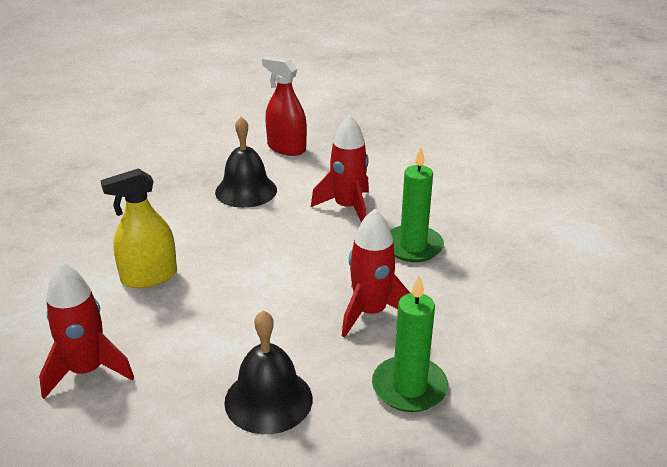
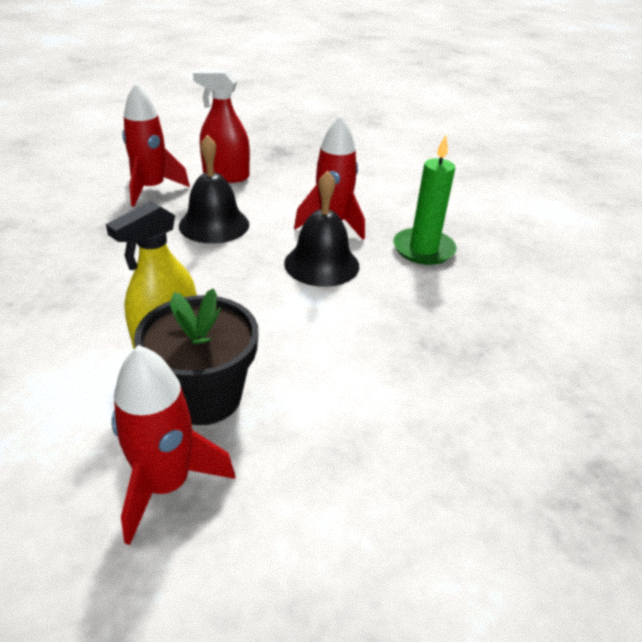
camera: 25 degrees left, 5 degrees up
(148, 321) = (204, 396): none -> black flower pot
(268, 400) = (412, 452): black bell -> black bell (321, 264)
(370, 312) = (437, 324): red rocket -> red rocket (151, 189)
(409, 387) = (537, 393): green candle -> none

